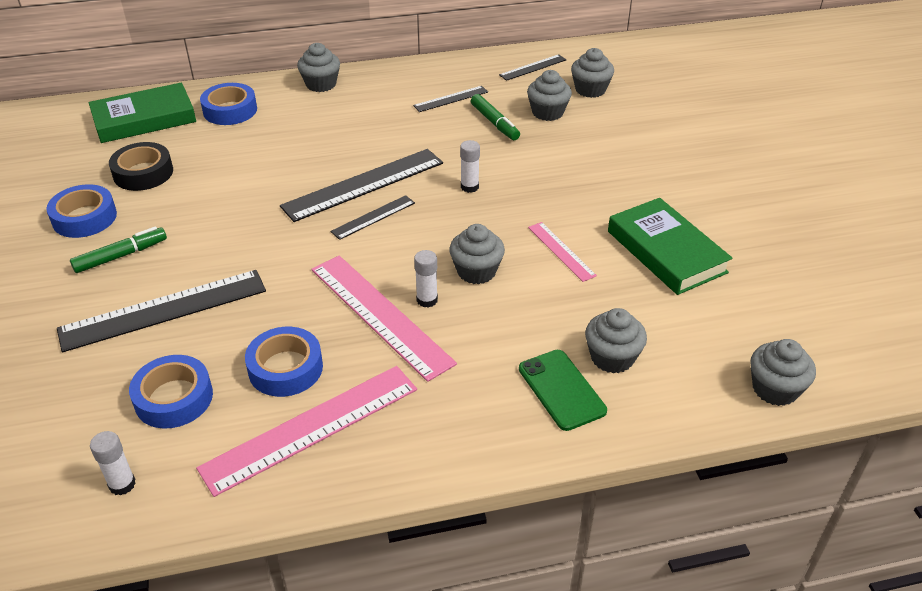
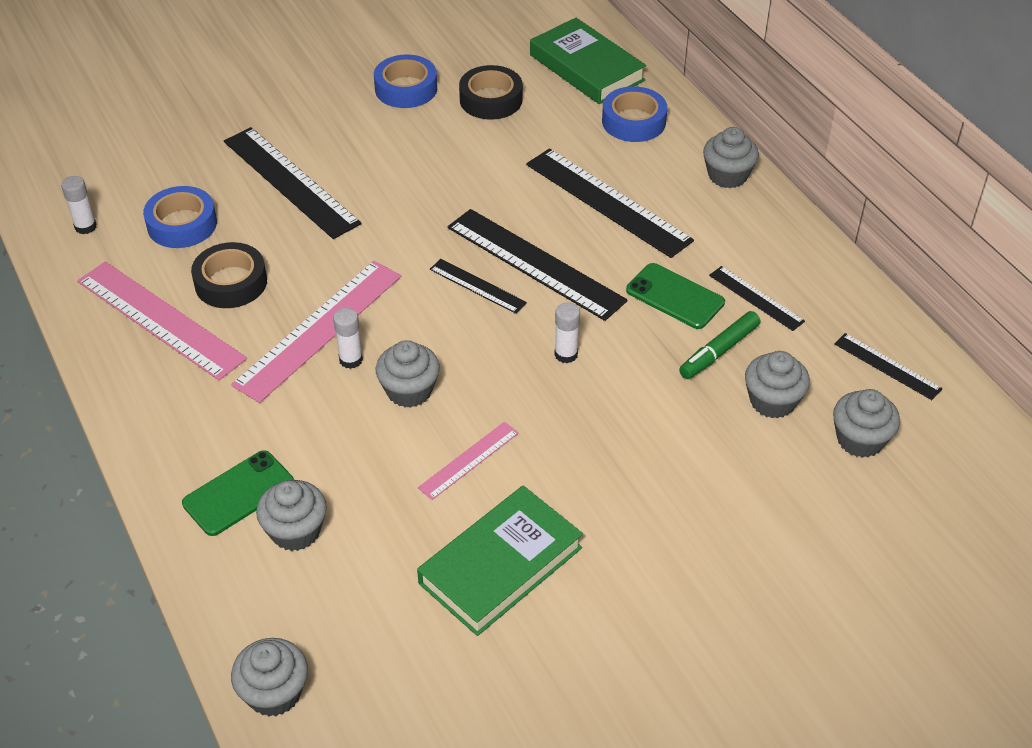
camera: 75 degrees right, 5 degrees up
(121, 256) = (358, 130): green marker -> none
(285, 368) = (231, 282): blue tape -> black tape
(315, 139) = (608, 202): none -> black ruler
(433, 129) = (675, 296): none -> green phone

